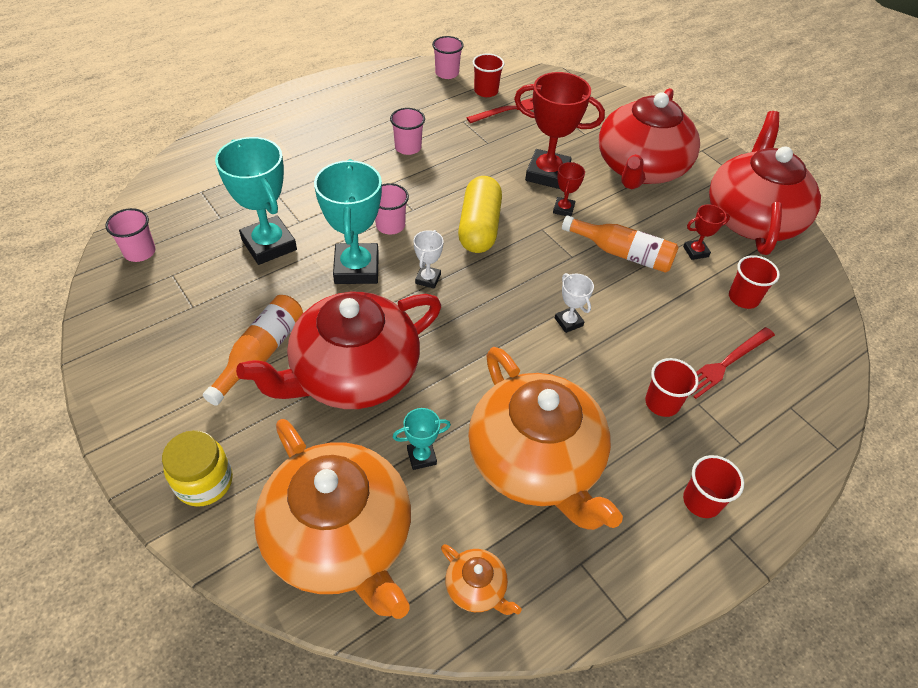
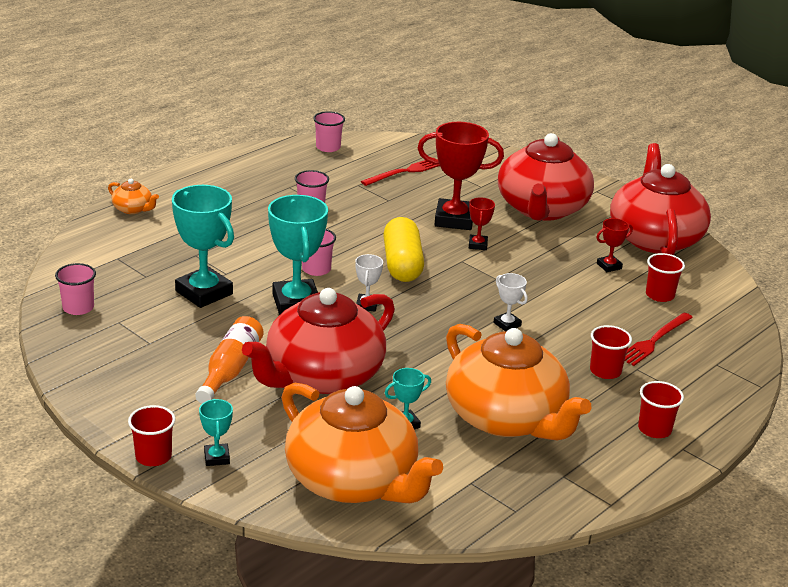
camera: 10 degrees left, 20 degrees down
(204, 482) = (216, 458): yellow jar -> turquoise trophy
(477, 588) = (481, 498): orange teapot -> orange teapot (133, 209)
(486, 91) = (373, 159): red cup -> red cup (153, 456)
(622, 253) = (542, 272): orange bottle -> none

